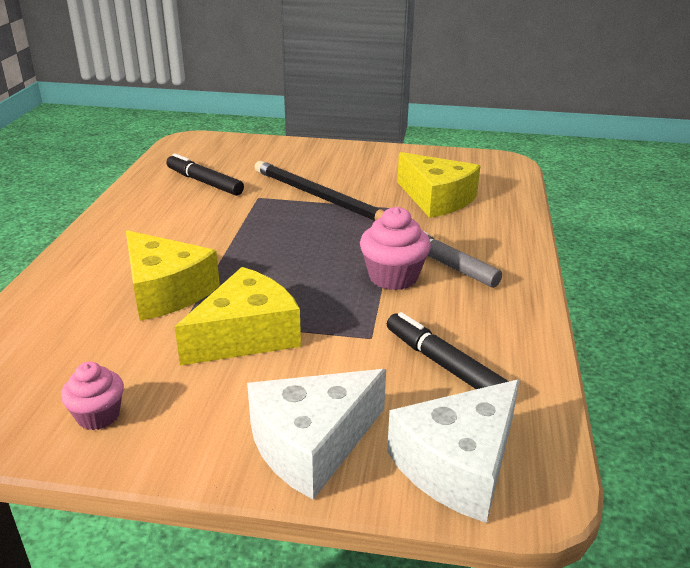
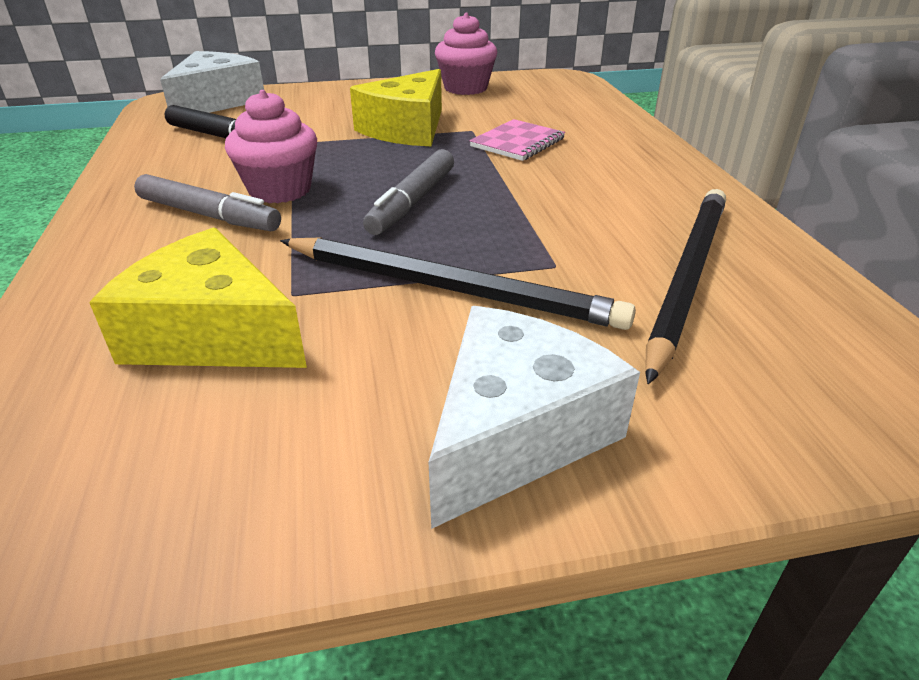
camera: 160 degrees right, 5 degrees up
(98, 415) = (465, 88): pink cupcake -> pink cupcake, size x1.54
(166, 291) = (517, 143): yellow cheese -> pink notebook
(204, 182) = (687, 277): black marker -> black pencil
(303, 248) = (412, 202): none -> grey marker
(312, 444) = (317, 96): white cheese -> white cheese (515, 432)

